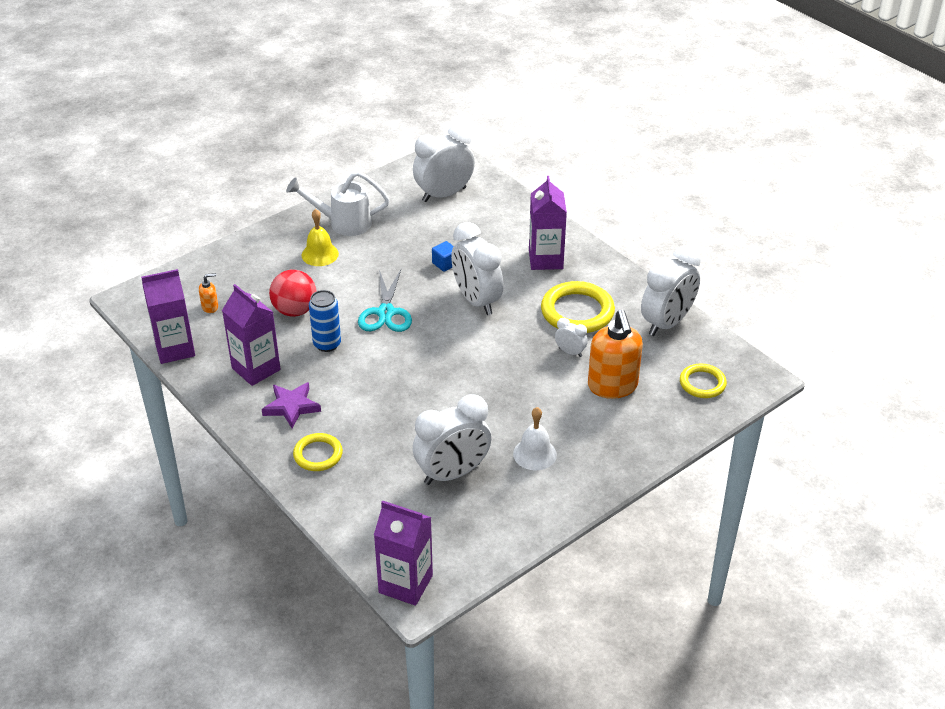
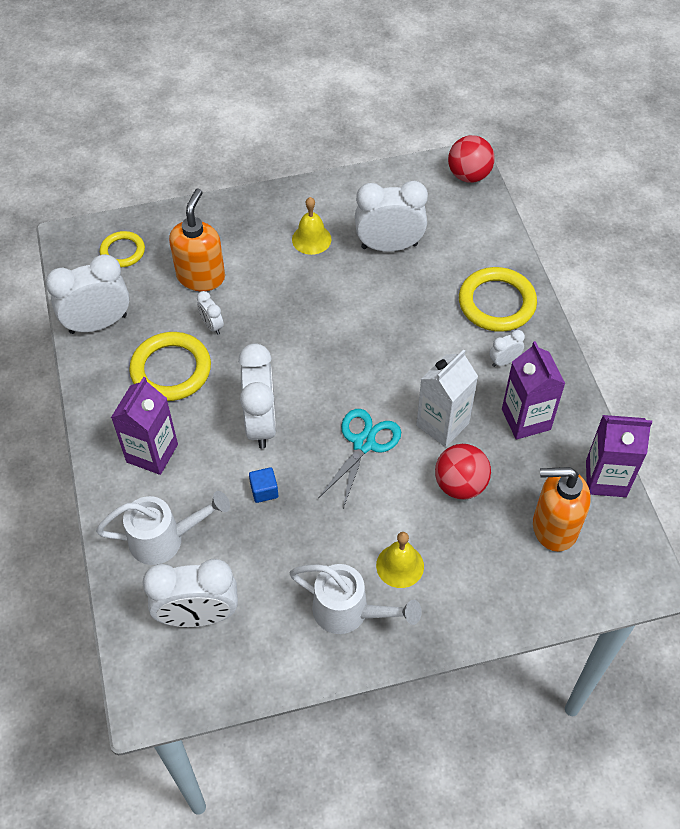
camera: 155 degrees left, 15 degrees up
(210, 307) = (554, 527): orange soap dispenser -> orange soap dispenser, size x2.32
(291, 407) = (504, 361): purple star -> white clock
(318, 455) = (497, 303): yellow ring -> yellow ring, size x1.67
(327, 344) = (442, 424): blue can -> white carton
(405, 584) = (469, 175): purple carton -> red ball
(495, 221) = (166, 539): none -> white watering can
(534, 454) = (311, 239): white bell -> yellow bell

